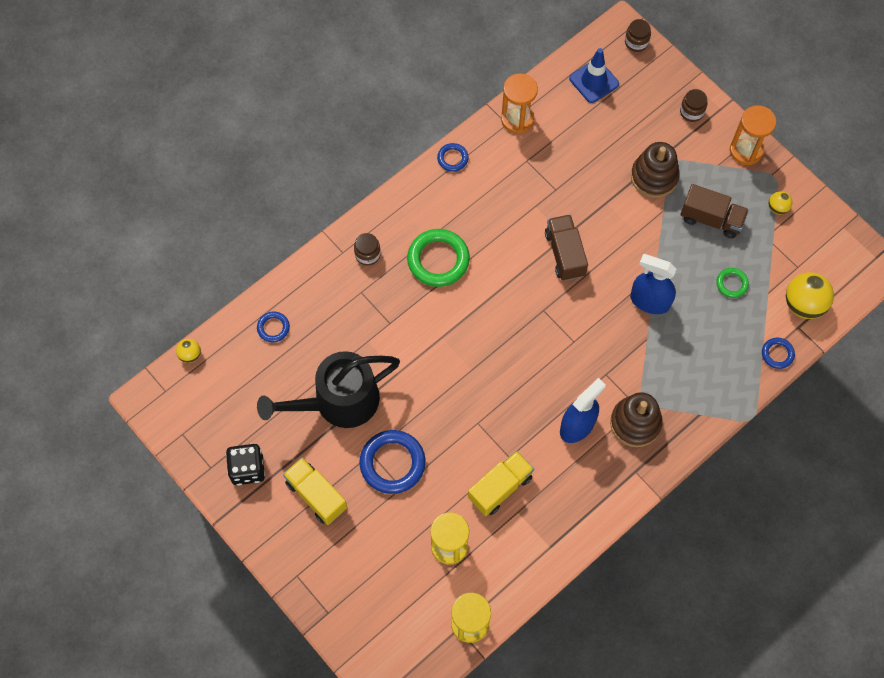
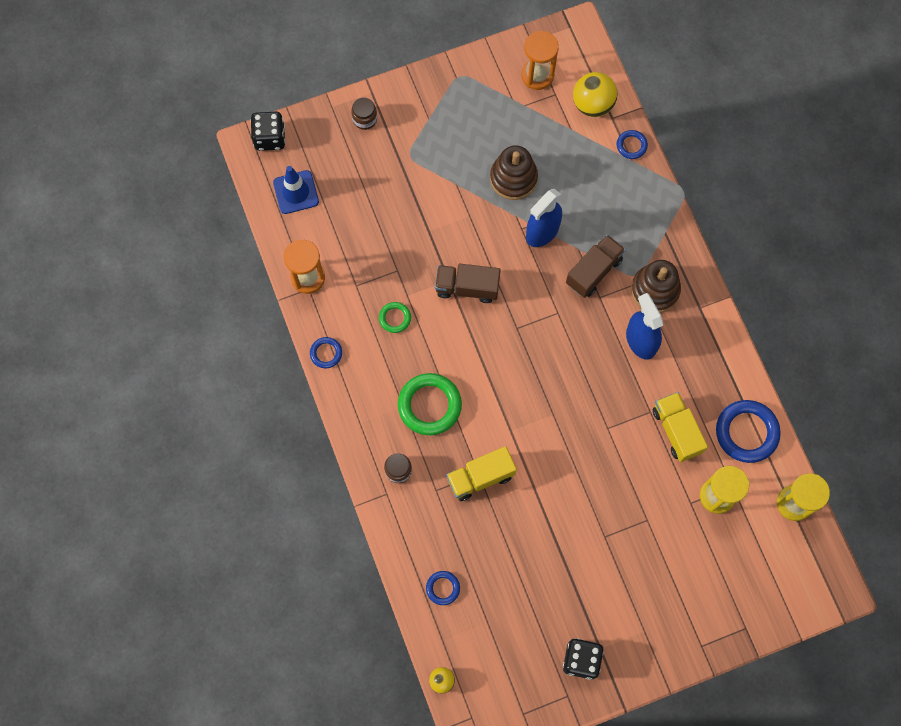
camera: 70 degrees left, 5 degrees up
(316, 495) = (629, 602): yellow truck -> yellow truck (480, 477)
(339, 401) = (542, 549): black watering can -> none
(392, 463) = (621, 520): blue ring -> blue ring (746, 432)
(636, 42) = (270, 138): brown jar -> black dice
(654, 177) = (419, 178): brown stacking toy -> brown stacking toy (513, 178)
(711, 219) = (481, 147): brown truck -> brown truck (593, 271)
(731, 284) = (551, 155): green ring -> green ring (395, 318)
(746, 150) = (423, 89): orange hourglass -> orange hourglass (537, 75)
(777, 208) = (491, 86): yellow ball -> none

